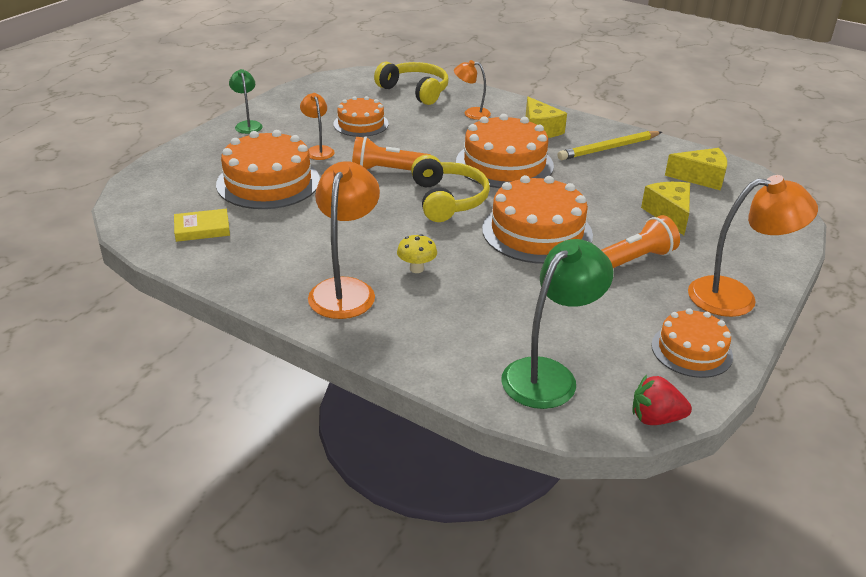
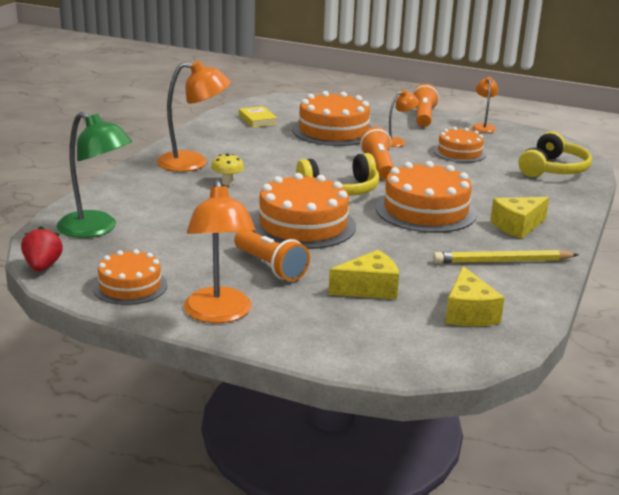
camera: 80 degrees right, 10 degrees down
(247, 125) = (423, 117): green lamp -> orange flashlight
(471, 113) = (526, 194): orange lamp -> orange lamp (483, 126)
(608, 148) = (502, 261): yellow pencil -> yellow pencil turned 60 degrees counterclockwise

